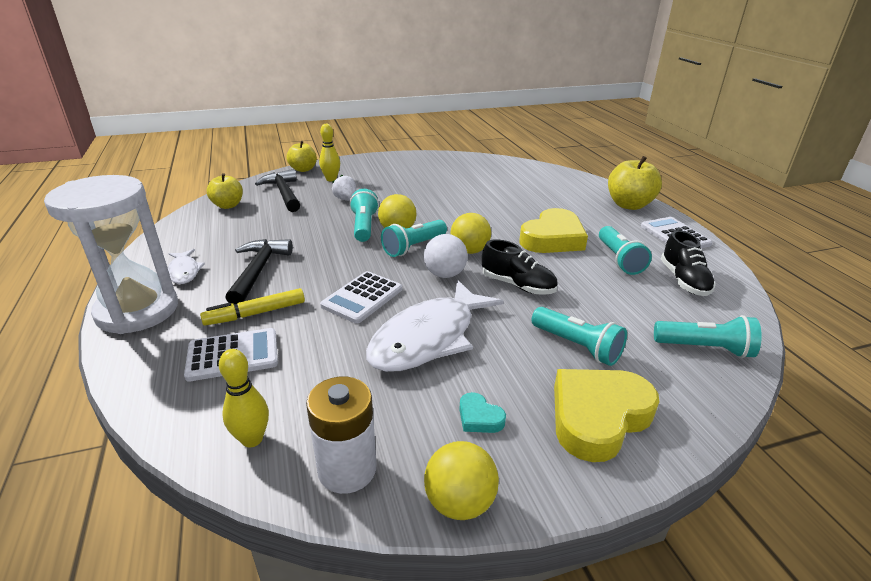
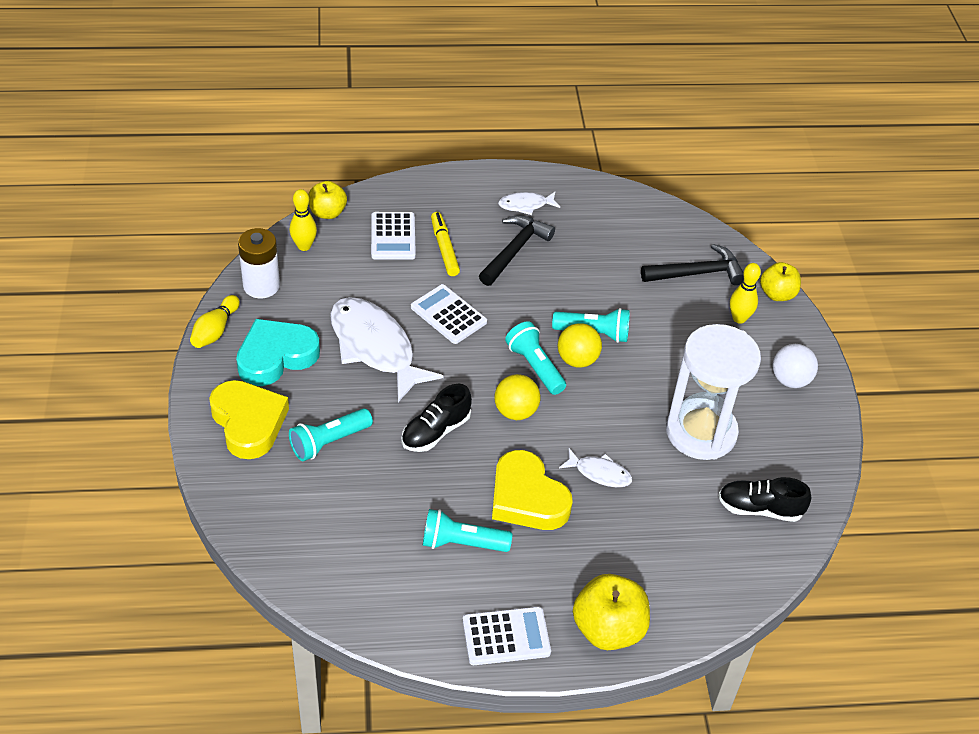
camera: 100 degrees right, 15 degrees up
(137, 311) = (469, 184): white hourglass -> white hourglass (701, 432)
(228, 205) = (667, 228): yellow apple -> yellow apple (327, 213)
(258, 271) = (515, 250): black hammer -> black hammer turned 75 degrees counterclockwise
(346, 199) = (671, 326): white strawberry -> none
(445, 274) = (472, 380): white ball -> white ball (790, 380)
(459, 502) = (215, 330): yellow ball -> yellow bowling pin
(479, 417) = (276, 356): turquoise heart -> turquoise heart, size x2.29
(507, 215) = (599, 473): none -> white fish
(683, 280) = (401, 583): black shoe -> black shoe (759, 509)
(704, 348) = (291, 535): turquoise flashlight -> none

